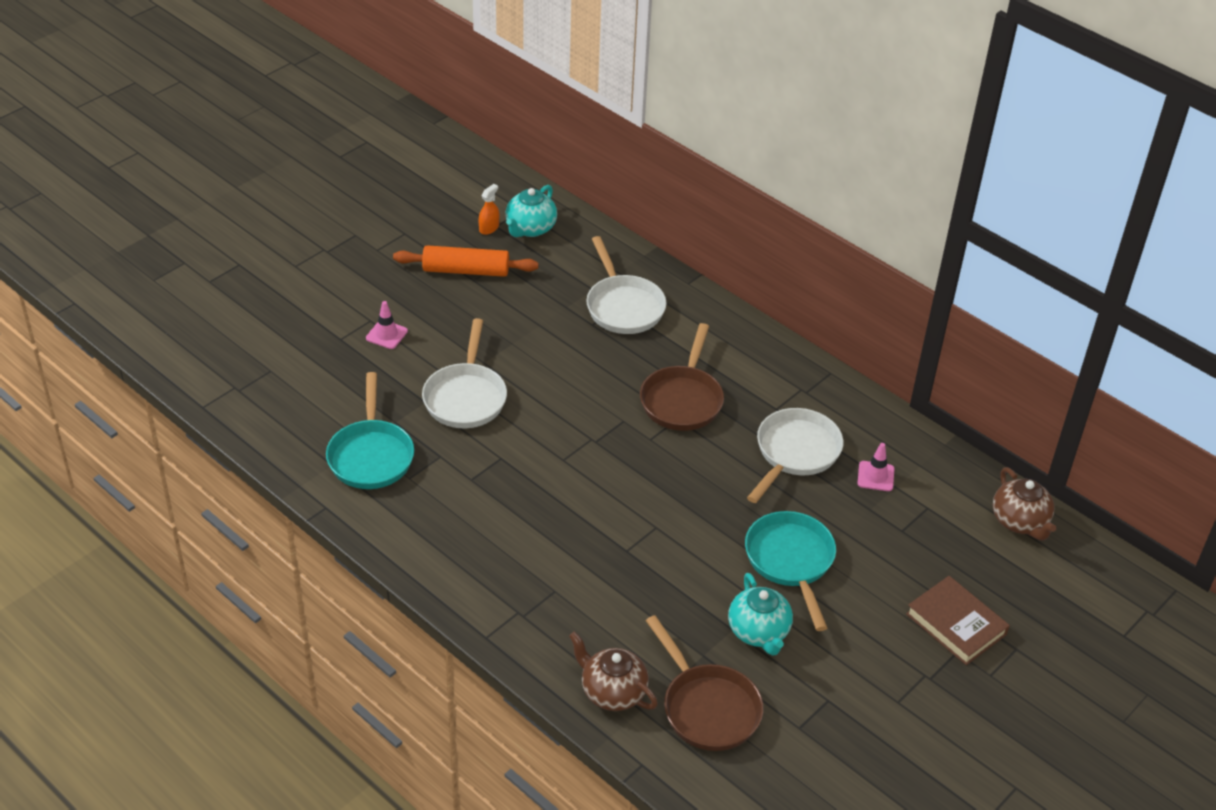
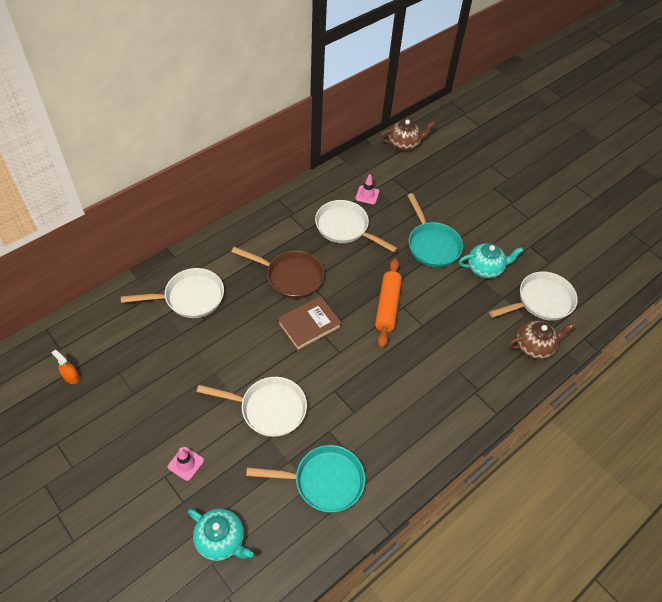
camera: 85 degrees left, 10 degrees up
(466, 271) = (120, 398): orange rolling pin -> orange rolling pin (387, 306)
(530, 228) = (81, 347): turquoise teapot -> turquoise teapot (221, 540)
(612, 692) = (534, 347): brown teapot -> brown teapot turned 150 degrees counterclockwise
(707, 708) = (541, 301): brown pan -> white pan
(791, 561) = (432, 245): turquoise pan -> turquoise pan turned 105 degrees counterclockwise
(956, 624) = (475, 184): brown book -> brown book (309, 325)

